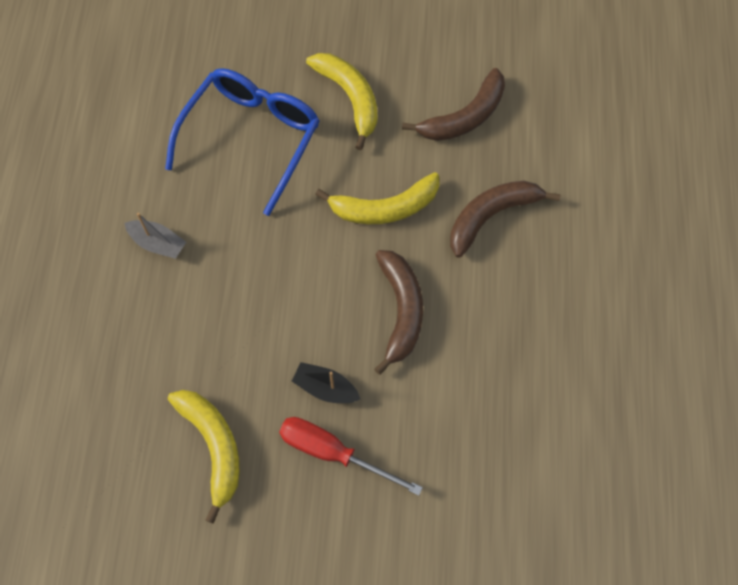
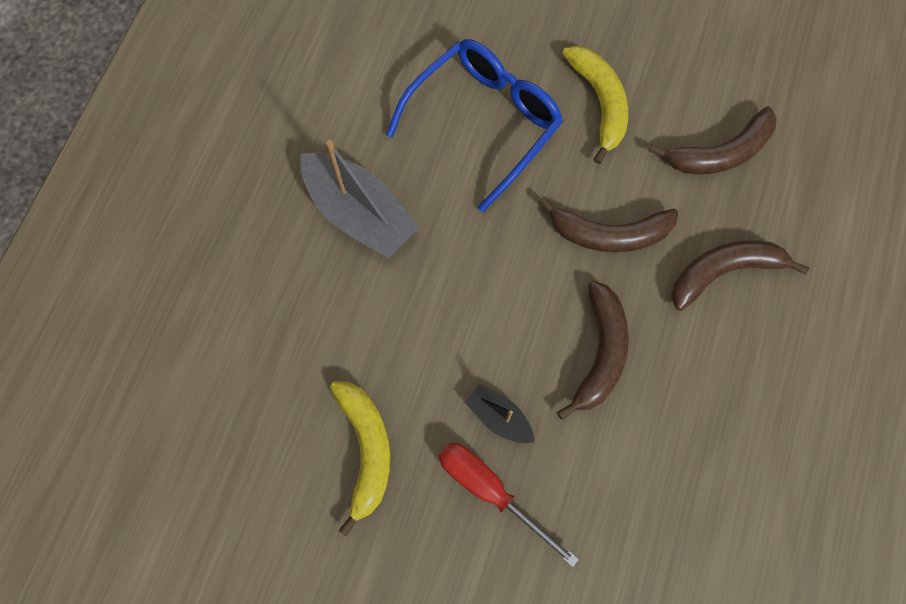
camera: 15 degrees right, 5 degrees up
(158, 243) = (359, 213): grey boat -> grey boat, size x1.96
(385, 208) = (609, 234): yellow banana -> brown banana

